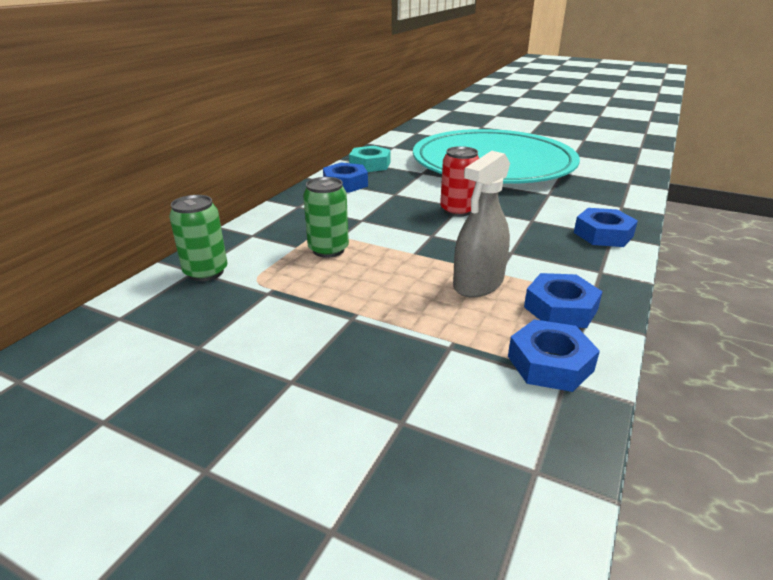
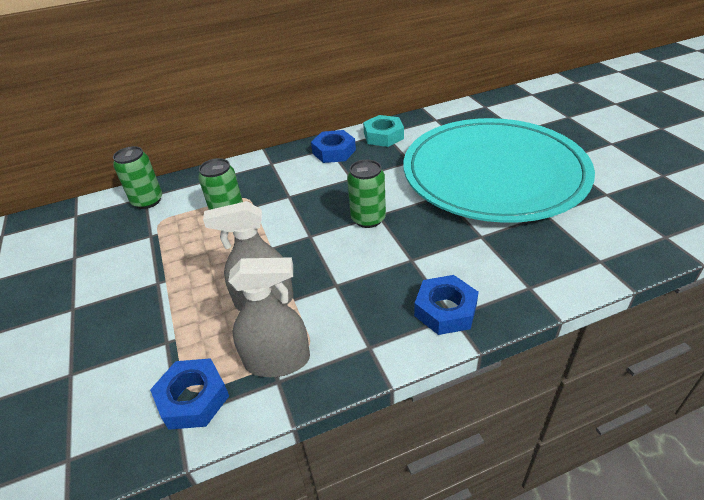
camera: 45 degrees right, 10 degrees up
(457, 211) = (368, 219): red can -> green can
(560, 308) = (277, 360): blue nut -> grey spray bottle

